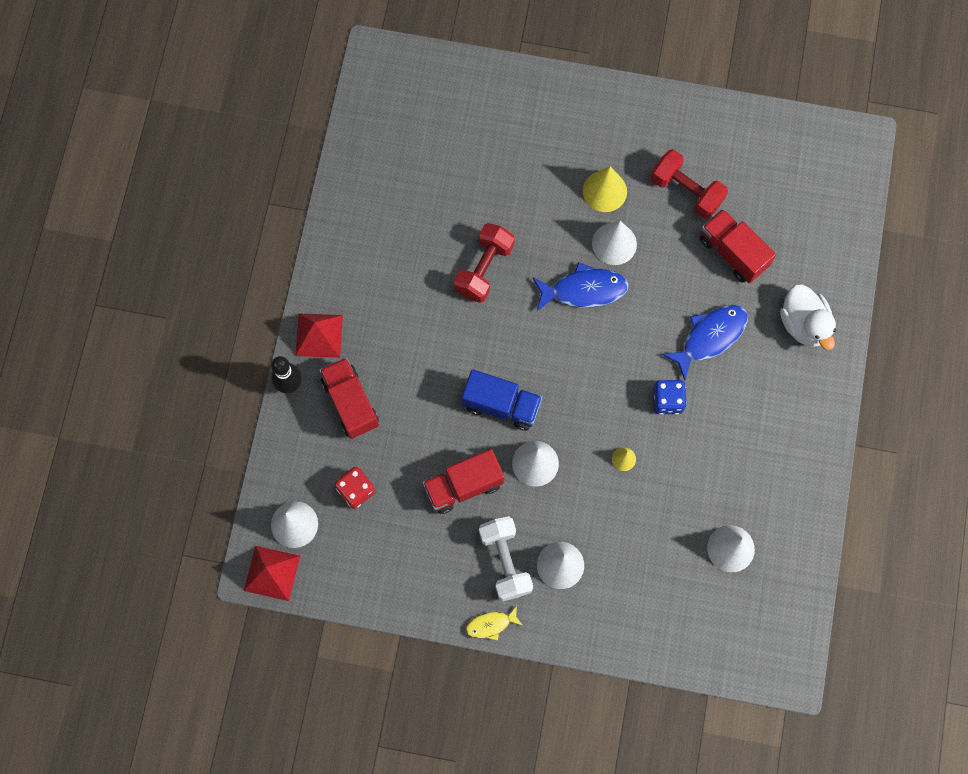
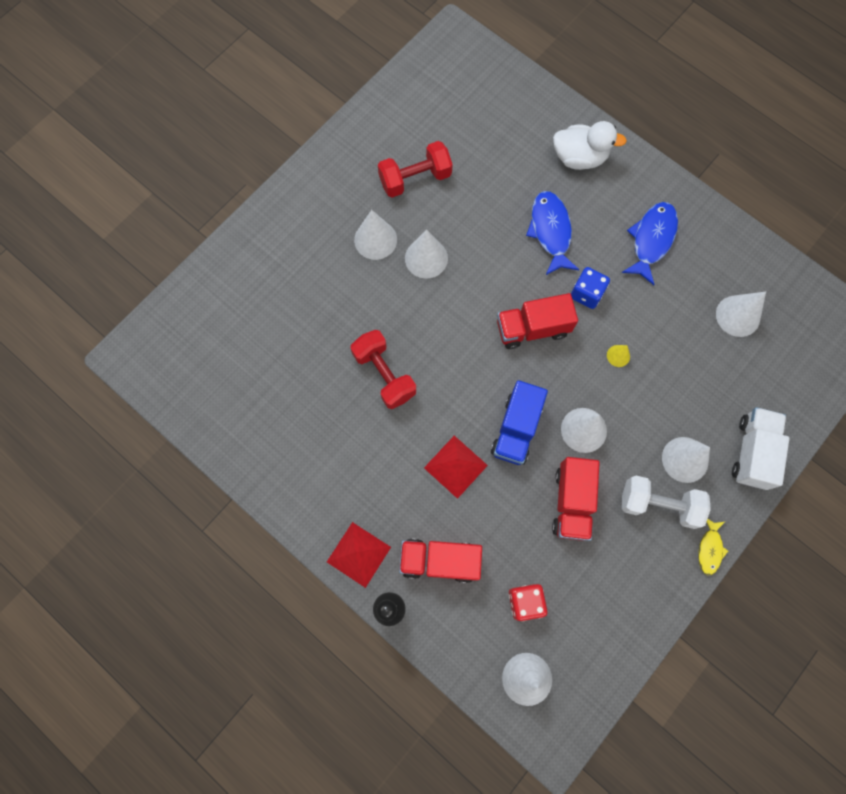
camera: 60 degrees left, 0 degrees up
(272, 573) = (563, 727): red pyramid -> red pyramid (455, 466)
(501, 405) = (516, 429): blue truck -> blue truck turned 150 degrees clockwise
(584, 290) = (452, 304): blue fish -> blue fish (651, 240)
(603, 622) = (752, 452): none -> white truck
(604, 191) = (375, 240): yellow cone -> white cone
(733, 252) = (489, 174): red truck -> red truck (532, 328)

